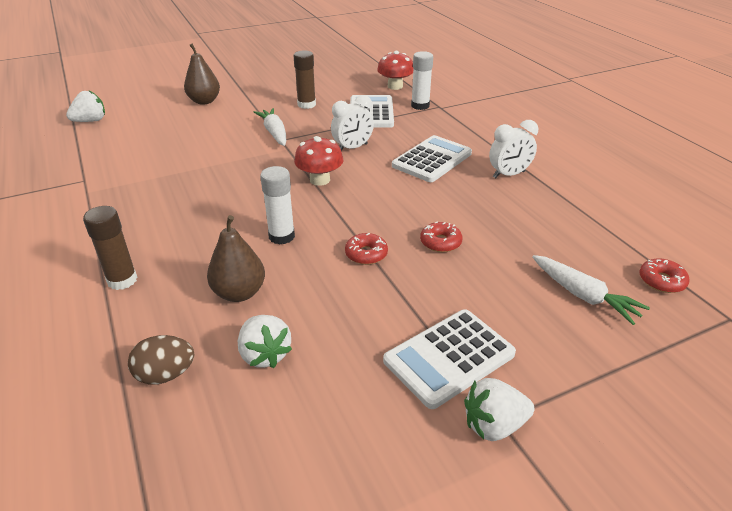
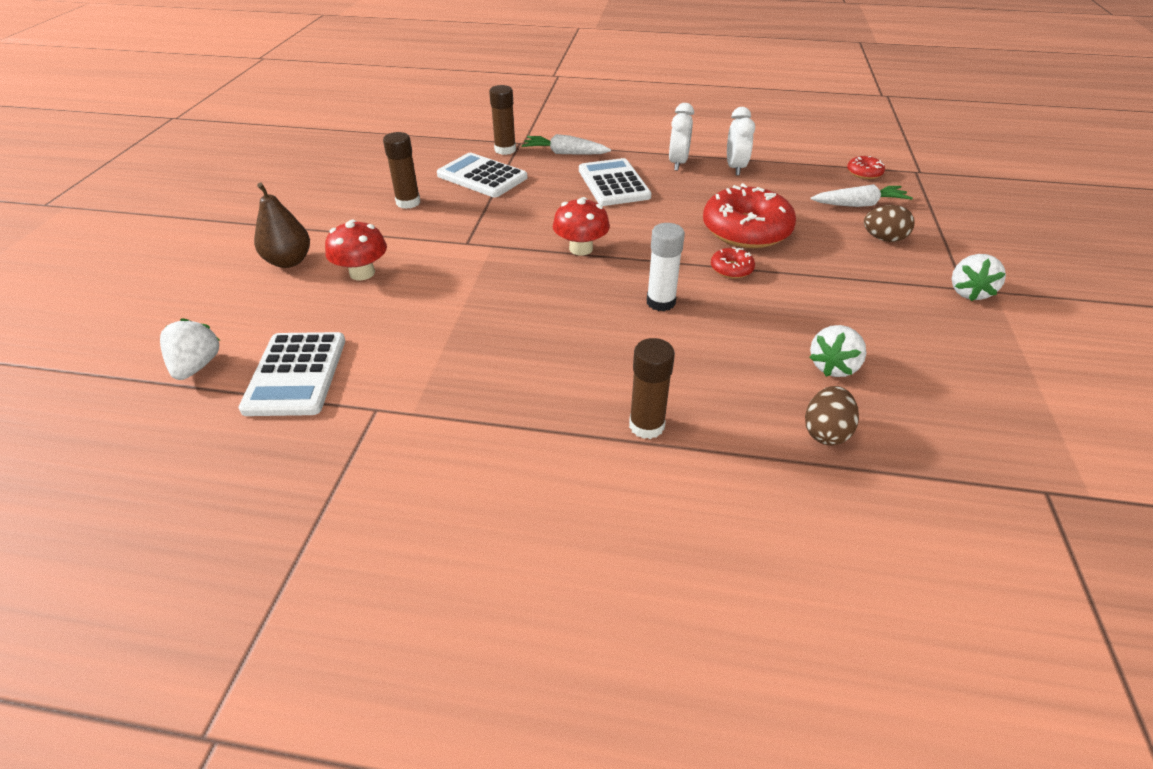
camera: 55 degrees left, 5 degrees up
(239, 293) = (733, 354): brown pear -> none
(265, 354) = (833, 366): white strawberry -> white strawberry turned 120 degrees clockwise
(274, 133) = (445, 241): white carrot -> white carrot (564, 153)
(352, 148) = (541, 211): white clock -> white clock (735, 168)
(395, 86) = (444, 145): red mushroom -> red mushroom (362, 273)
(420, 106) = (505, 150): white glue stick -> brown glue stick
(440, 242) = (746, 230): red donut -> red donut, size x2.23
(449, 357) = (891, 282): white calculator -> white calculator (296, 374)
(532, 331) = (883, 239): none -> brown egg

